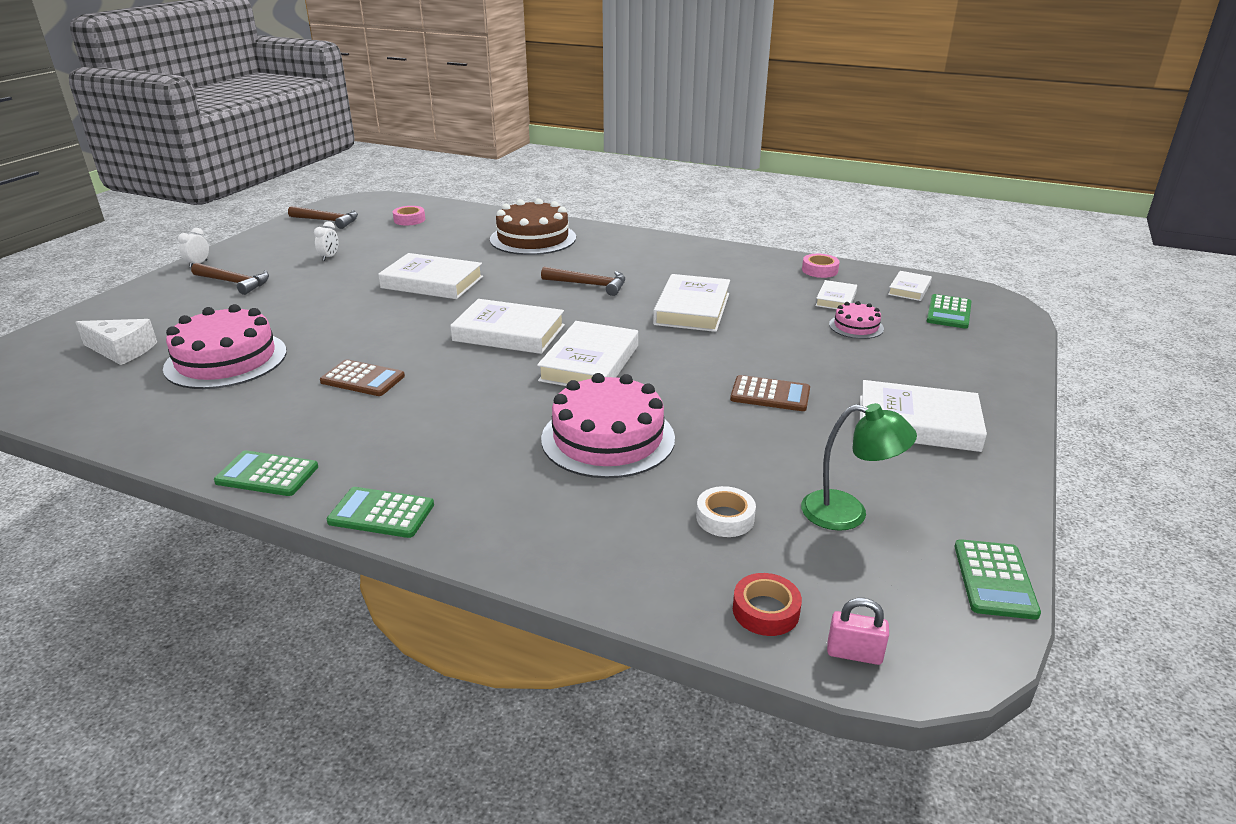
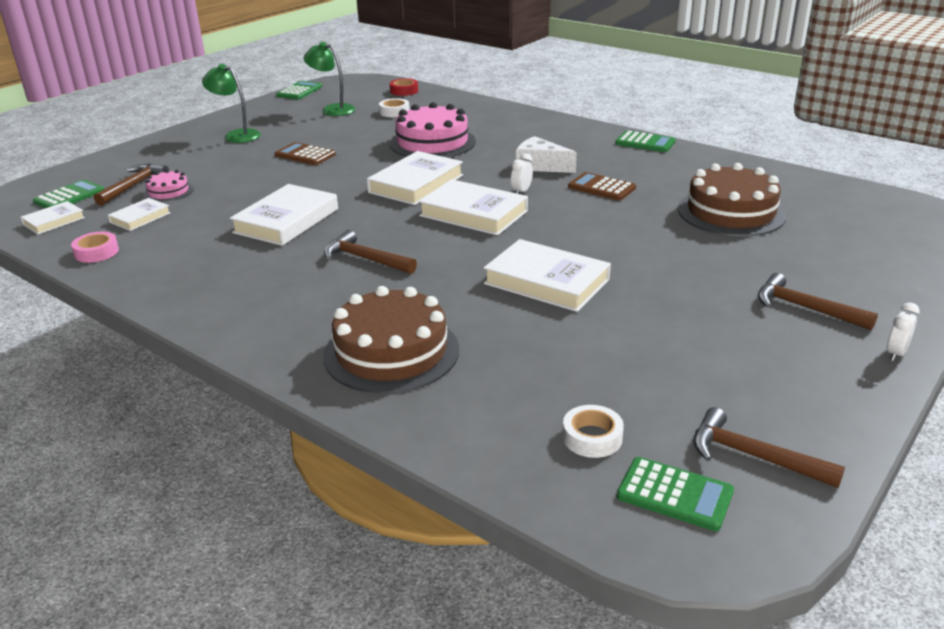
camera: 165 degrees left, 0 degrees up
(122, 350) = (843, 229): white cheese -> white cheese (540, 166)
(226, 360) = (731, 212): pink cake -> brown cake
(329, 257) = (699, 345): white clock -> white clock (521, 192)
(381, 513) = (572, 125): green calculator -> green calculator (674, 494)
(409, 220) = (592, 437): pink tape -> white tape
(854, 653) = (381, 82): pink padlock -> none
(906, 330) = (133, 186): none -> brown hammer
(917, 423) = (236, 135): white book -> green lamp

